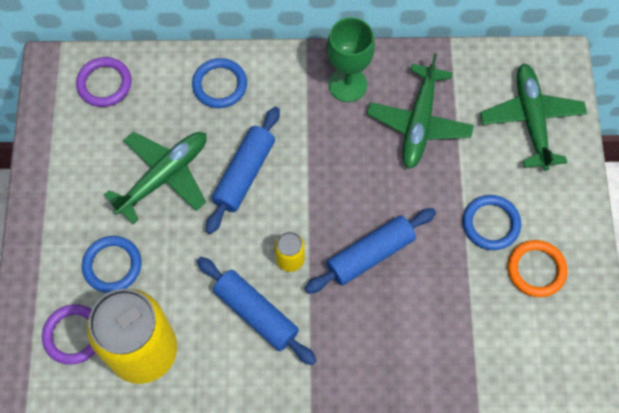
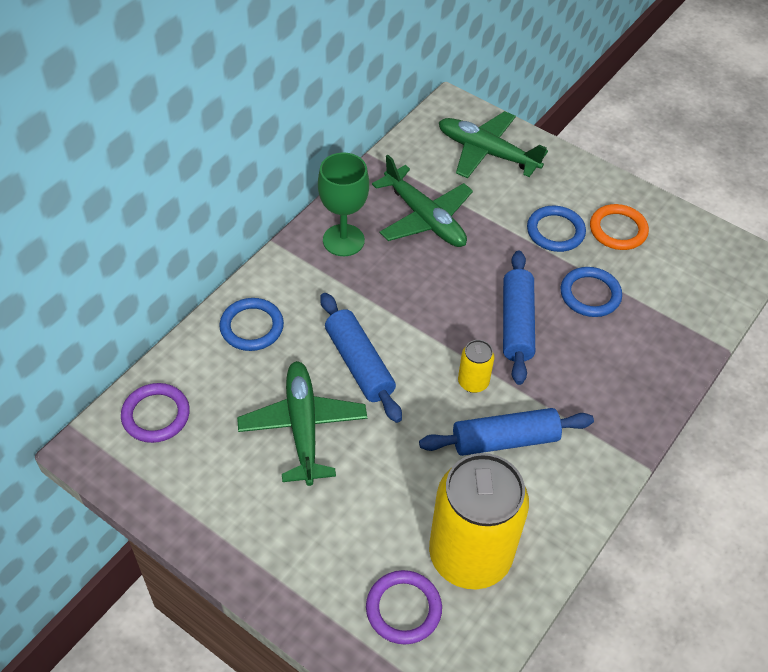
camera: 55 degrees left, 15 degrees down
(112, 265) = (357, 527): blue ring -> blue ring (590, 294)

